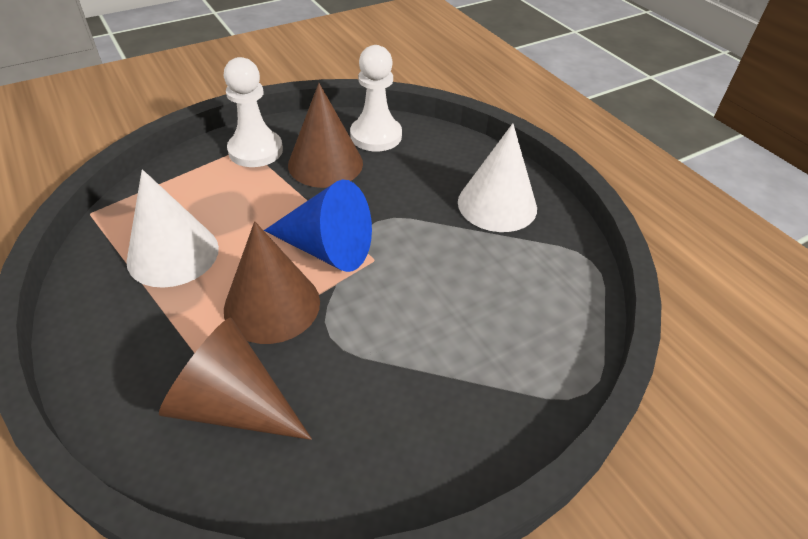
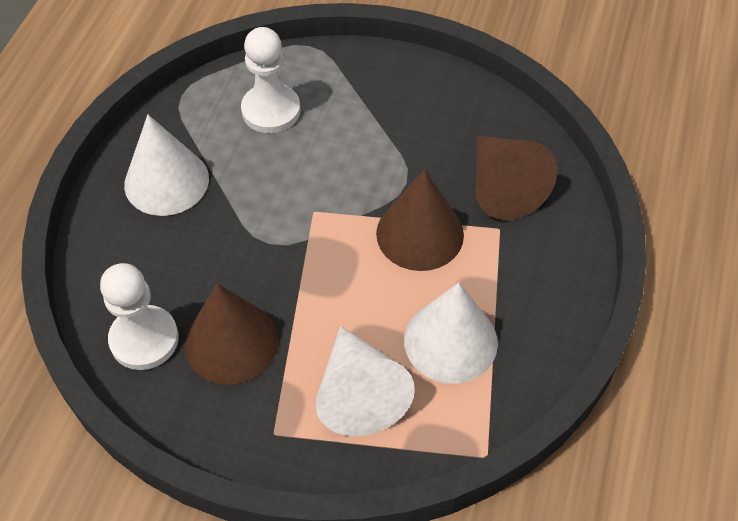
camera: 130 degrees left, 10 degrees up
(212, 190) = (359, 393): none -> white cone
(255, 150) = (270, 419): white pawn -> white pawn (271, 110)
(327, 249) = (334, 248): blue cone -> none

